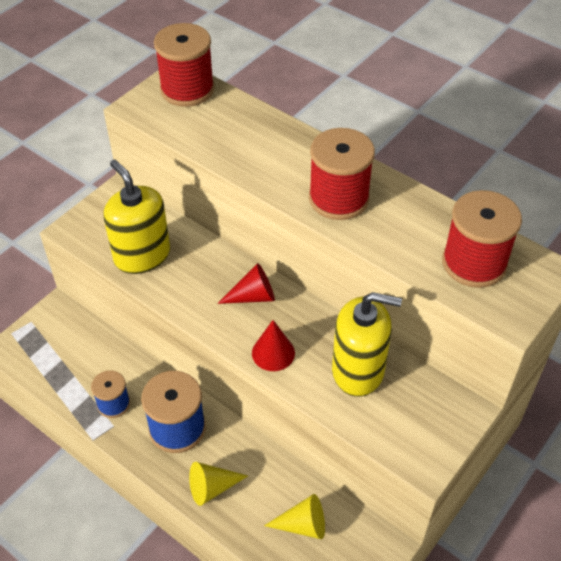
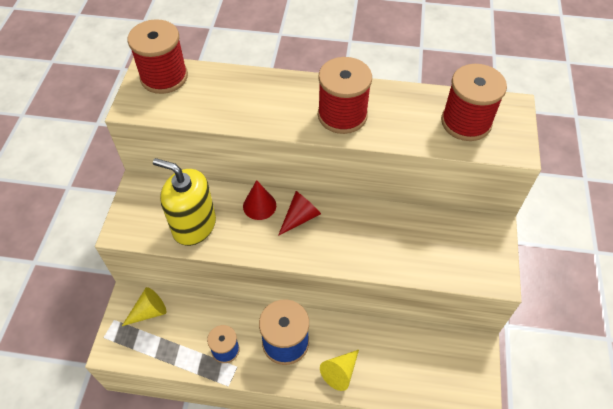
camera: 30 degrees left, 5 degrees up
(273, 353) = (344, 252): red cone -> red cone (259, 205)
(303, 525) = (418, 363): yellow cone -> yellow cone (149, 312)
(358, 370) = (410, 236): yellow soap dispenser -> none

